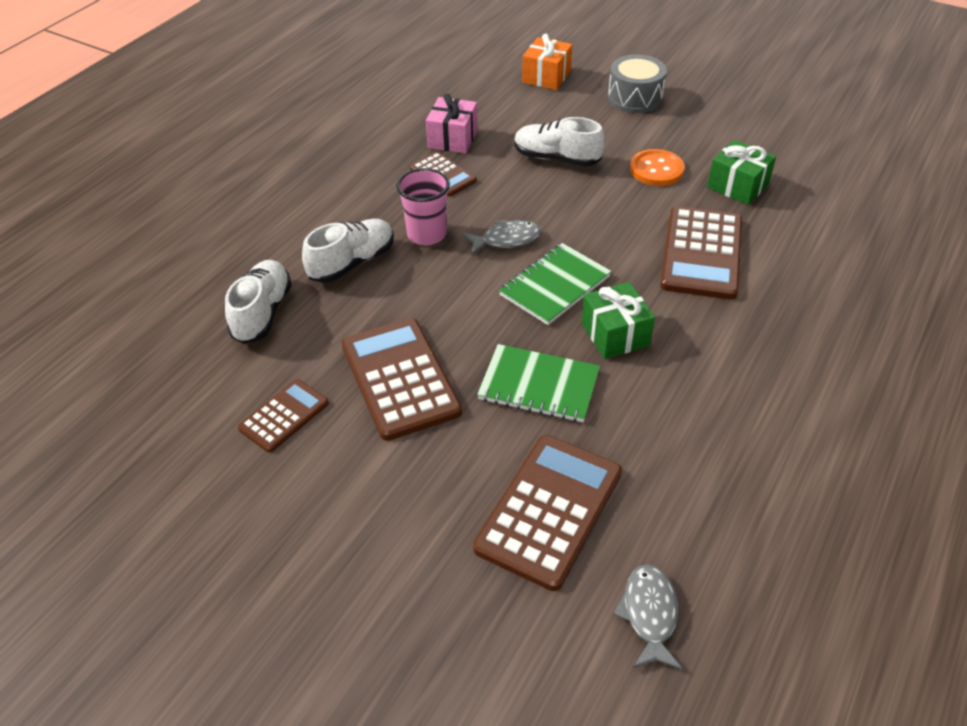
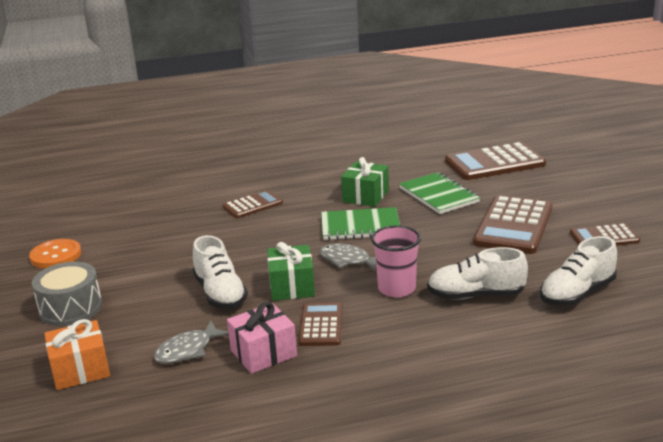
camera: 135 degrees left, 20 degrees down
(649, 614) = (492, 133): grey fish -> grey fish (188, 350)
(656, 169) = (177, 253): orange button -> orange button (56, 255)
(702, 253) = (252, 205): brown calculator -> brown calculator, size x0.57
(737, 186) = (158, 223): green gift -> green gift (292, 286)

